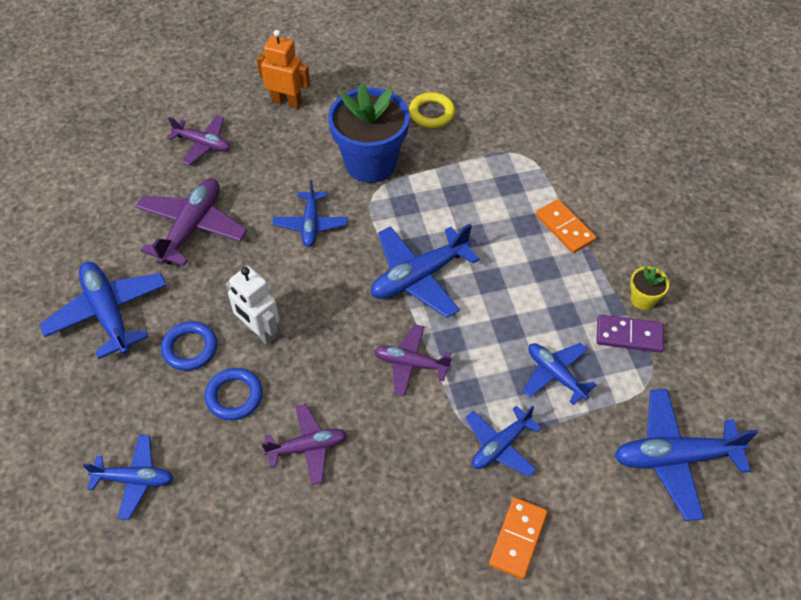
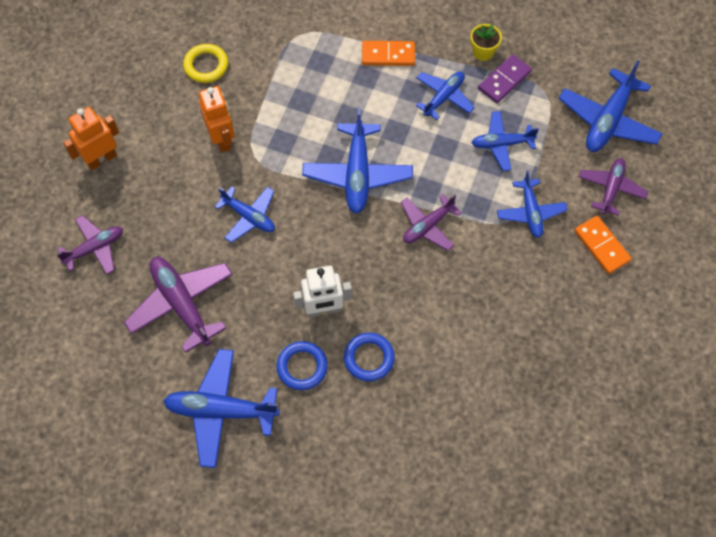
camera: 55 degrees left, 10 degrees up
(134, 479) = (391, 464): blue plane -> blue plane (443, 97)
(307, 447) = (447, 333): purple plane -> purple plane (611, 189)
(370, 163) = (222, 139): blue flower pot -> orange robot

